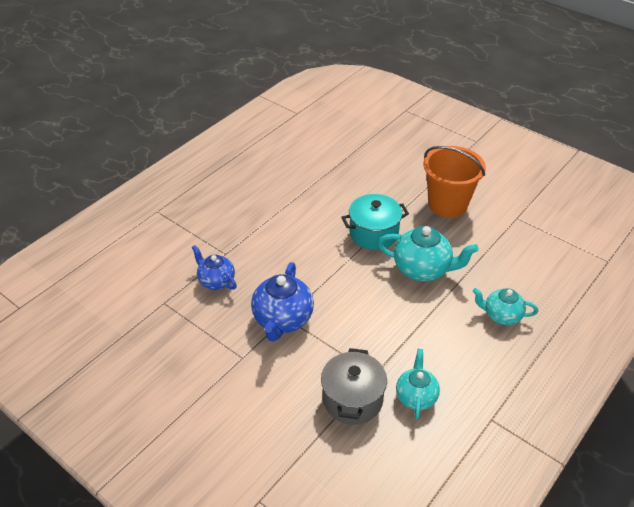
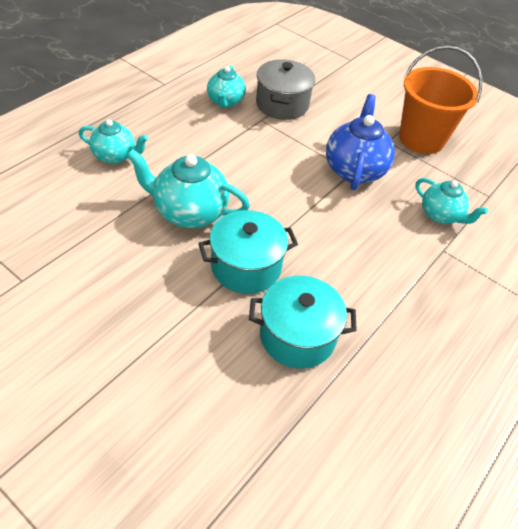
camera: 175 degrees right, 5 degrees up
(216, 281) = (441, 215): blue teapot -> turquoise teapot
(338, 197) = (297, 336): none -> turquoise pot
(447, 204) = (120, 312): orange bucket -> orange bucket (421, 139)

